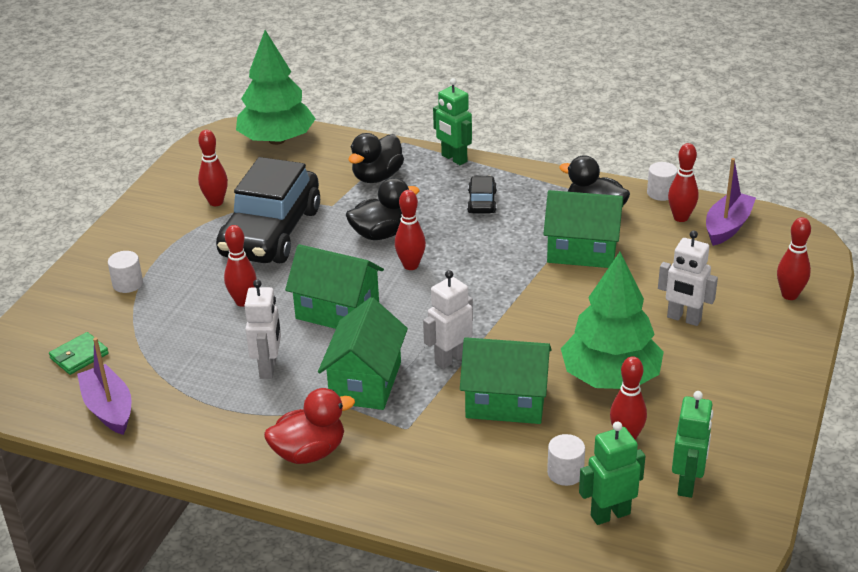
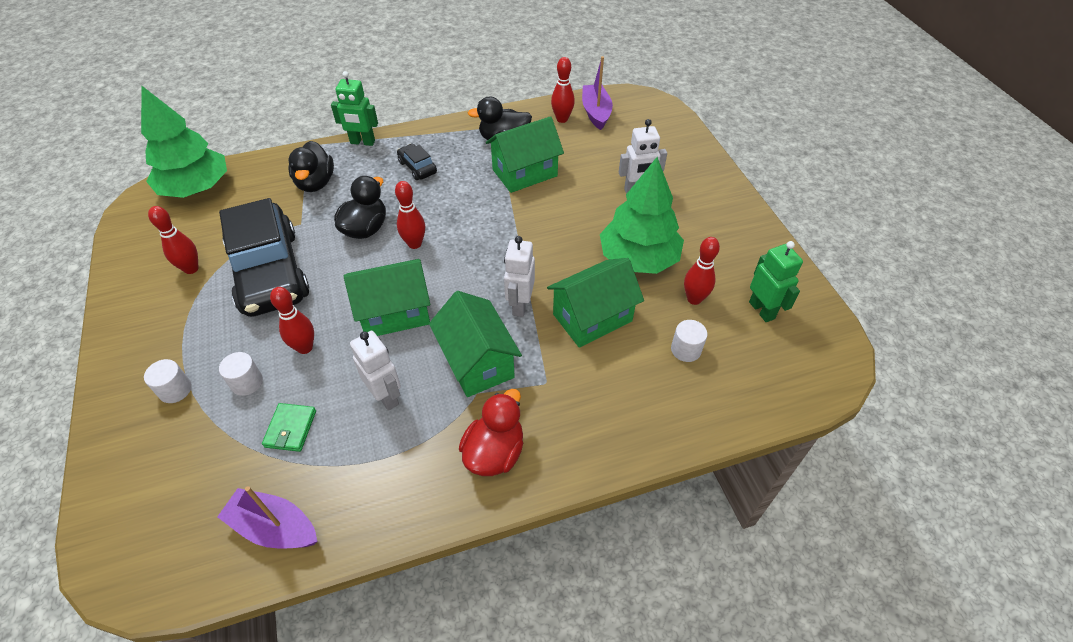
camera: 40 degrees left, 15 degrees up
(79, 356) = (192, 491): green wallet -> green wallet (290, 429)
(610, 514) = (744, 364): green robot -> none
(661, 193) = (532, 107): white cylinder -> white cylinder (247, 382)
(789, 295) = (678, 143): red bowling pin -> none

